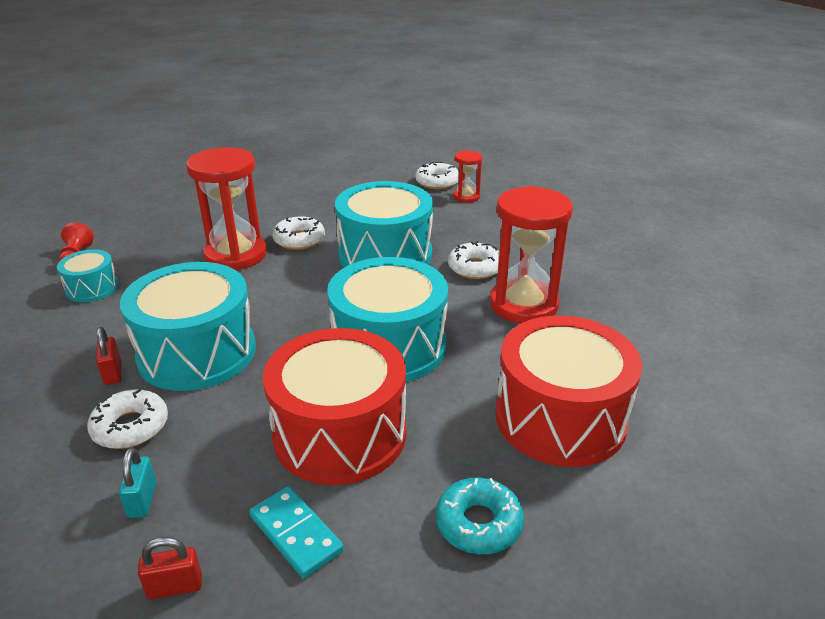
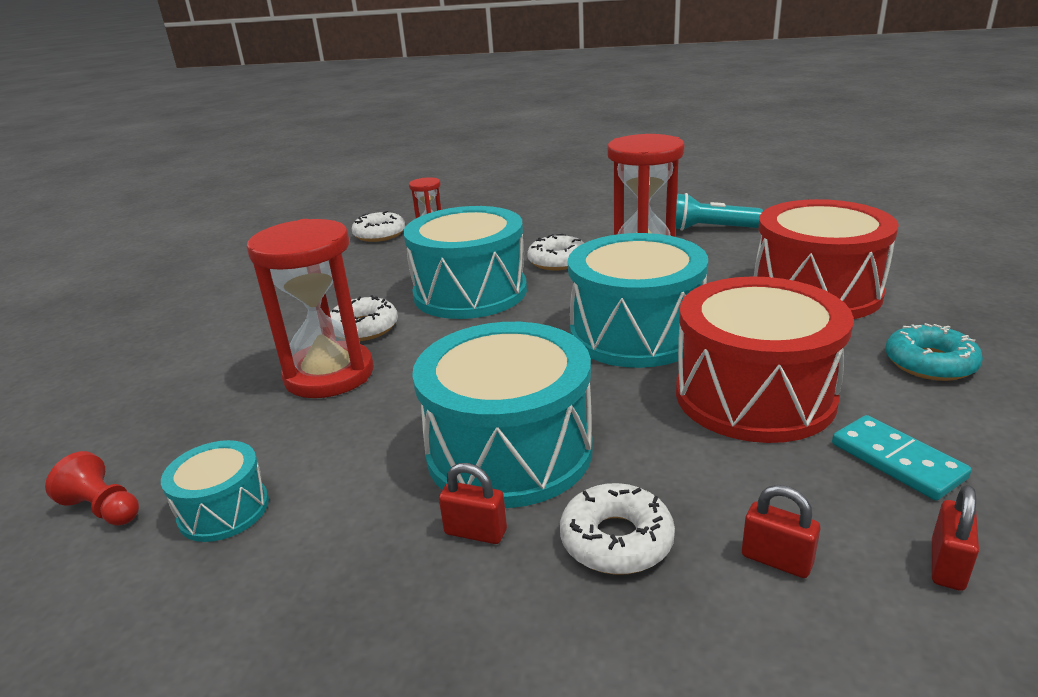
camera: 50 degrees left, 5 degrees down
(142, 500) = (776, 560): turquoise padlock -> red padlock
(296, 534) = (897, 461): turquoise domino -> turquoise domino turned 60 degrees clockwise
(634, 317) = (710, 229): none -> turquoise flashlight

